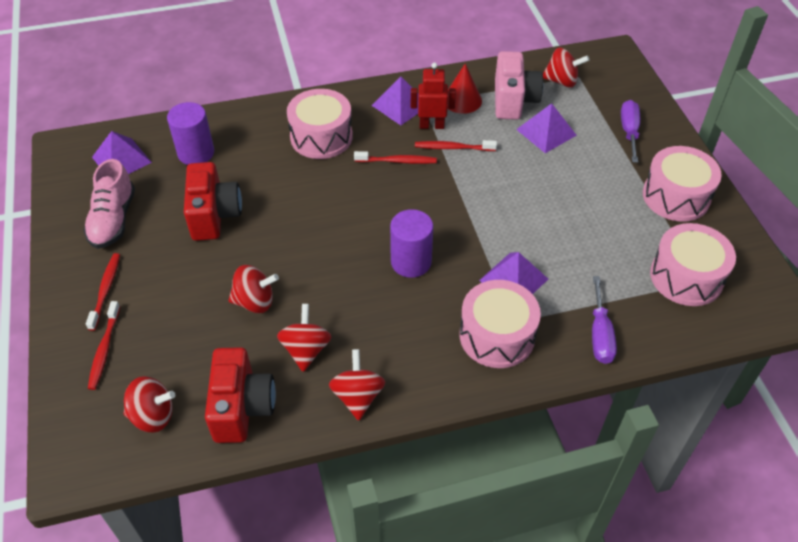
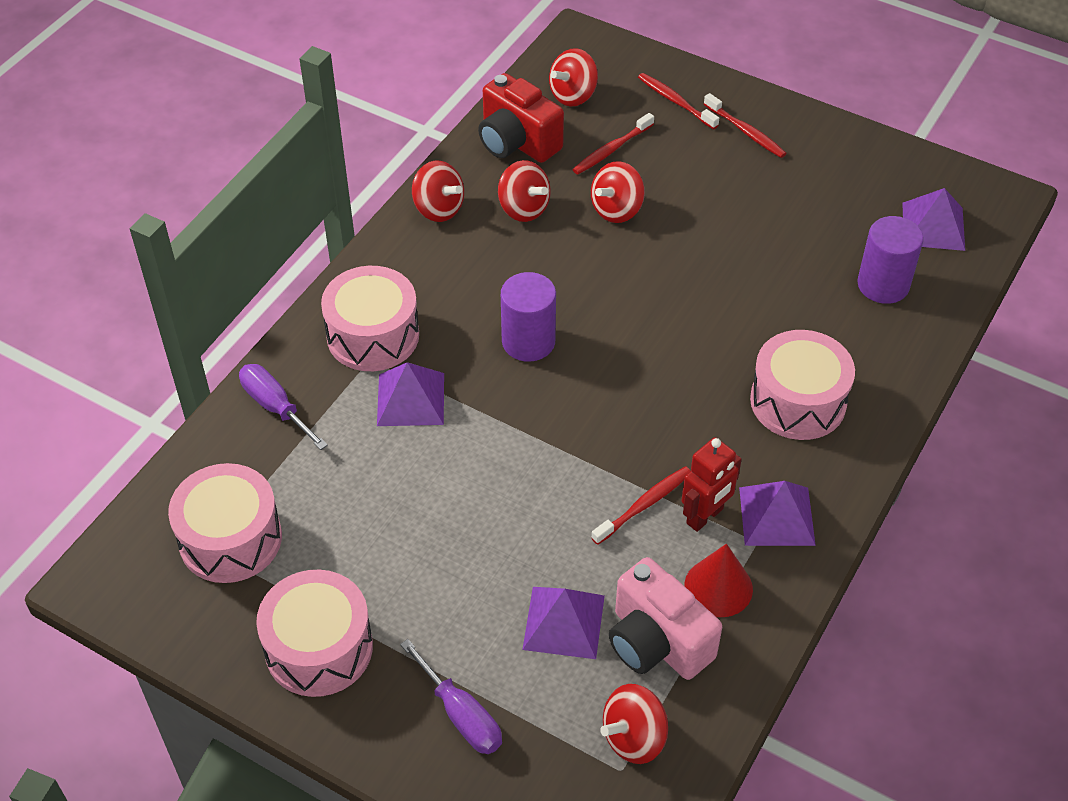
camera: 135 degrees right, 0 degrees up
(113, 219) = (839, 178): pink shoe -> none
(214, 215) = (764, 246): red camera -> none
(397, 161) = (680, 438): red toothbrush -> red toothbrush (611, 150)

